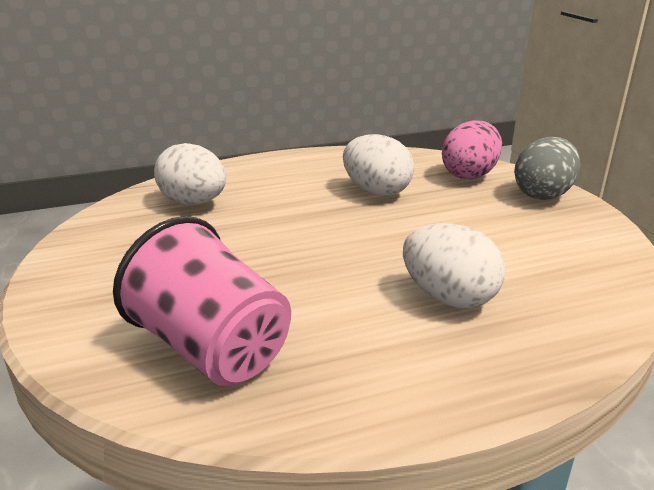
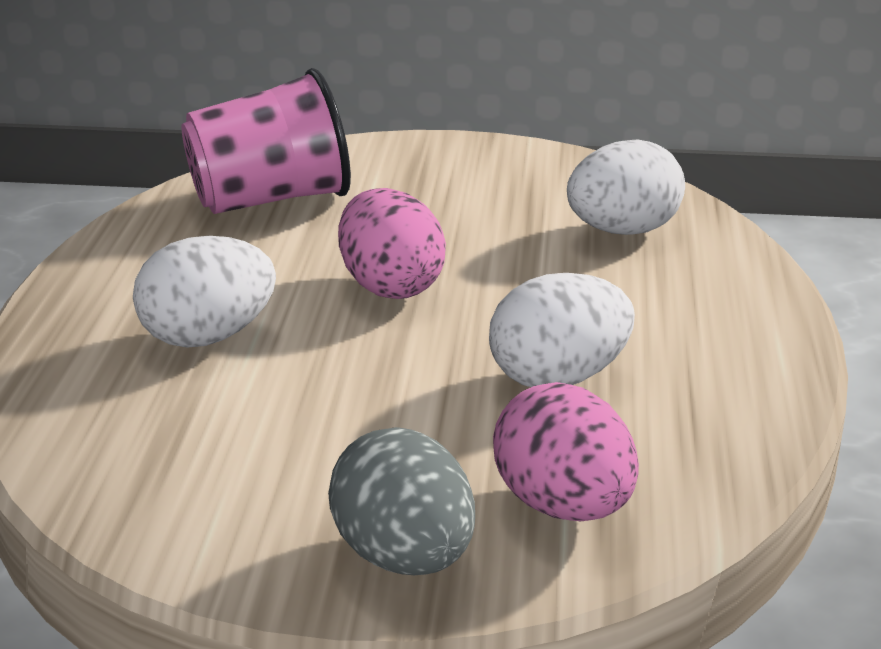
camera: 115 degrees right, 0 degrees up
(323, 254) = (390, 287): none -> pink egg

